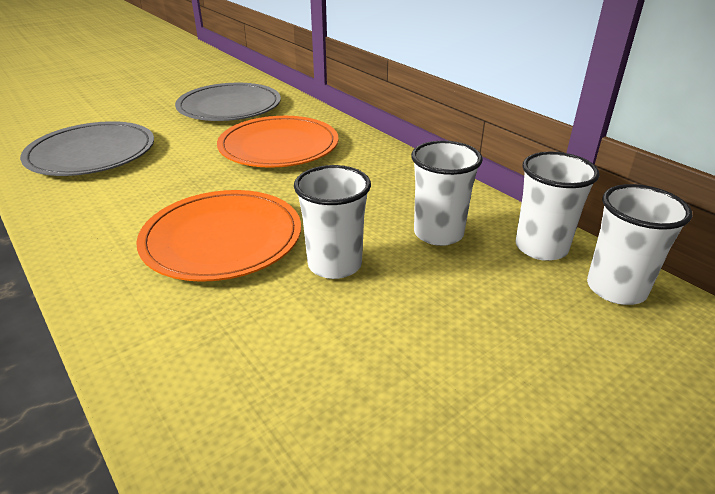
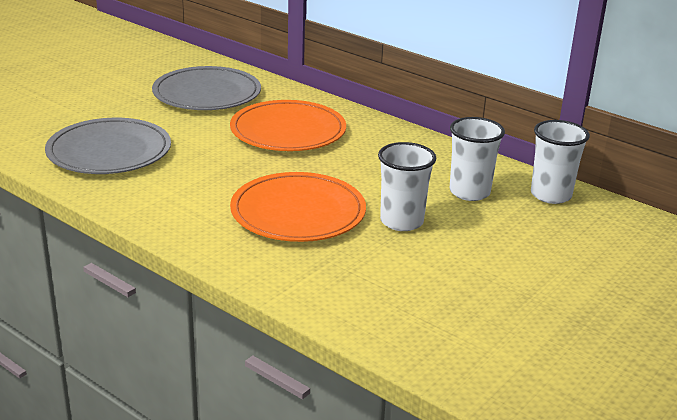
camera: 15 degrees left, 5 degrees down
(616, 288) = (611, 217): white cup -> none

